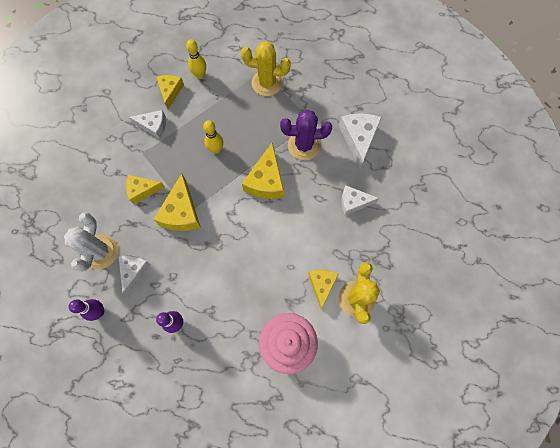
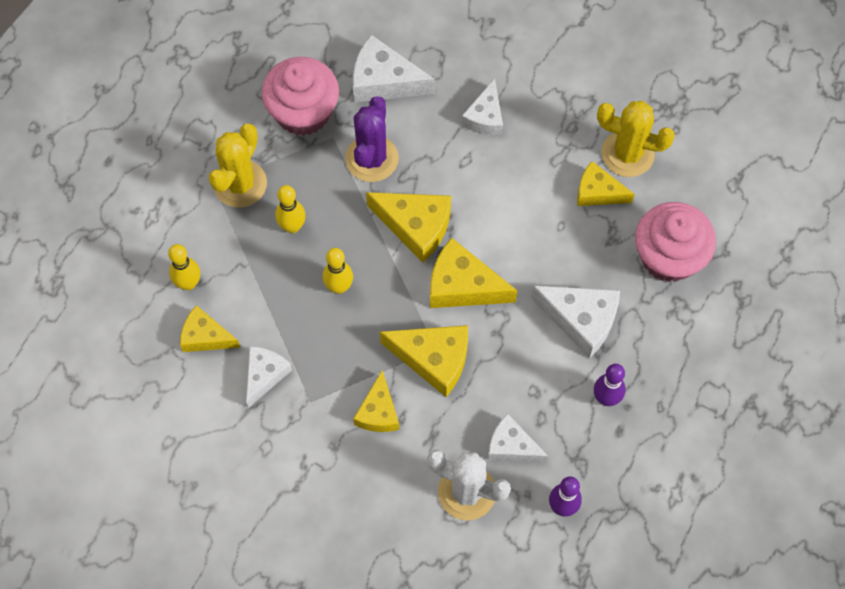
camera: 75 degrees left, 5 degrees down
(227, 295) = (581, 320): none -> white cheese
(233, 217) = (462, 285): none -> yellow cheese
(248, 116) = (292, 226): none -> yellow bowling pin
(323, 102) = (303, 112): none -> pink cupcake

